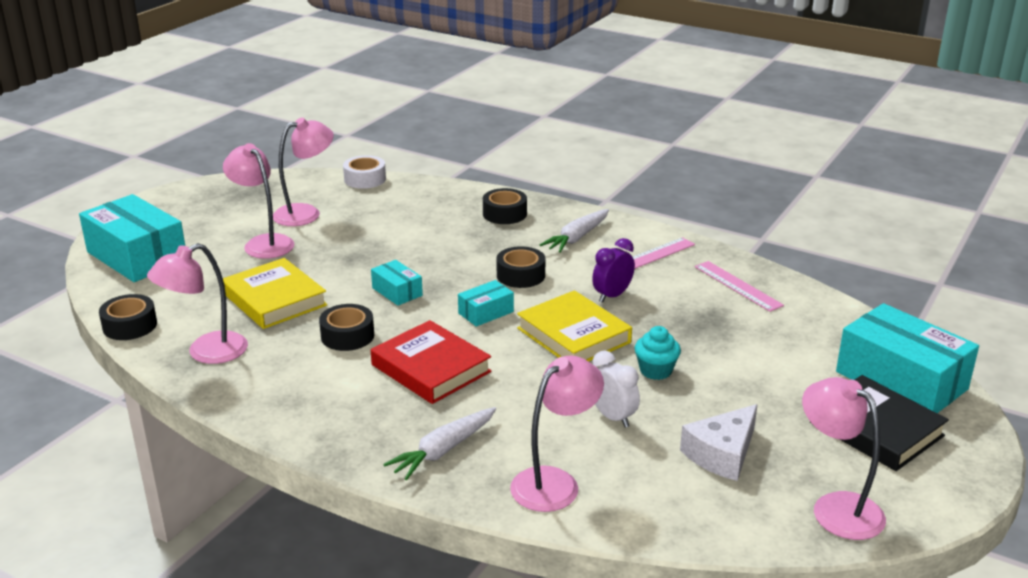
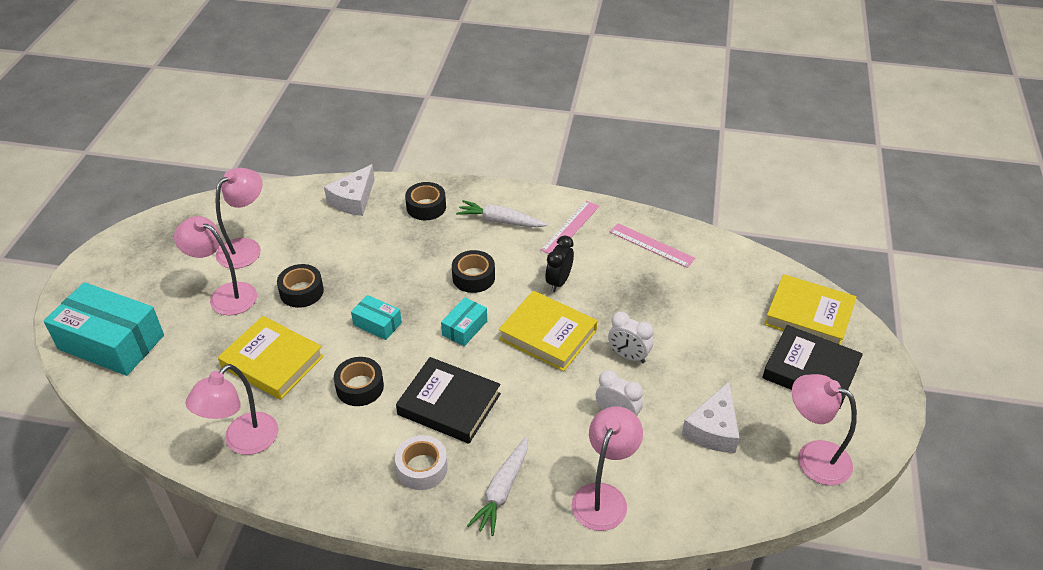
camera: 20 degrees left, 15 degrees up
(130, 326) = (153, 430): black tape -> black tape (301, 291)
(365, 179) = (279, 192): white tape -> white tape (422, 468)
(431, 368) = (449, 404): red book -> black book
(434, 196) = (353, 199): none -> white cheese
(577, 238) = (500, 221): white carrot -> white carrot turned 90 degrees clockwise
(612, 296) = (558, 282): purple clock -> black clock
(656, 371) = (628, 356): turquoise cupcake -> white clock
(901, 380) = (809, 315): turquoise box -> yellow book

